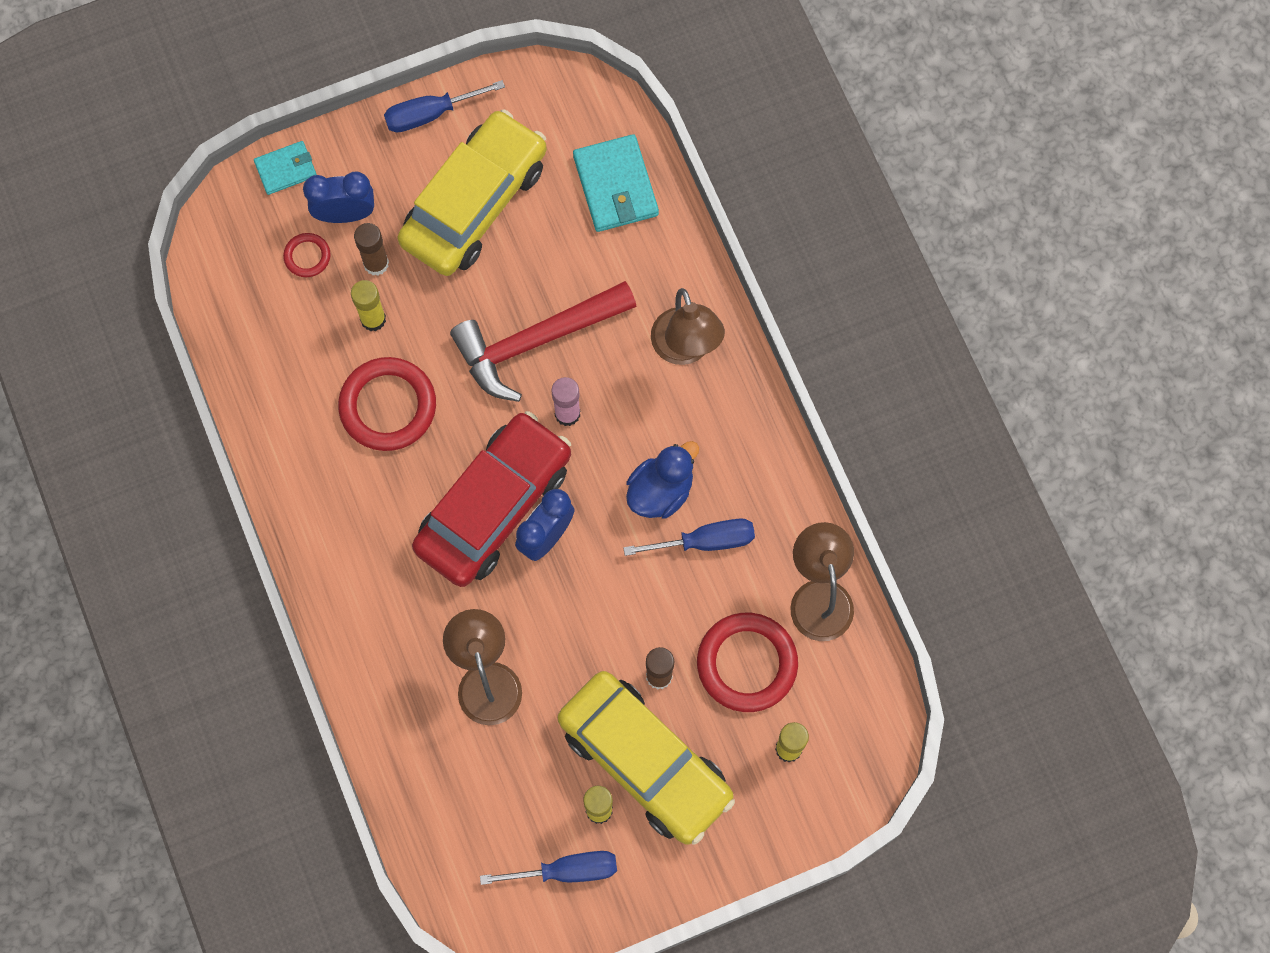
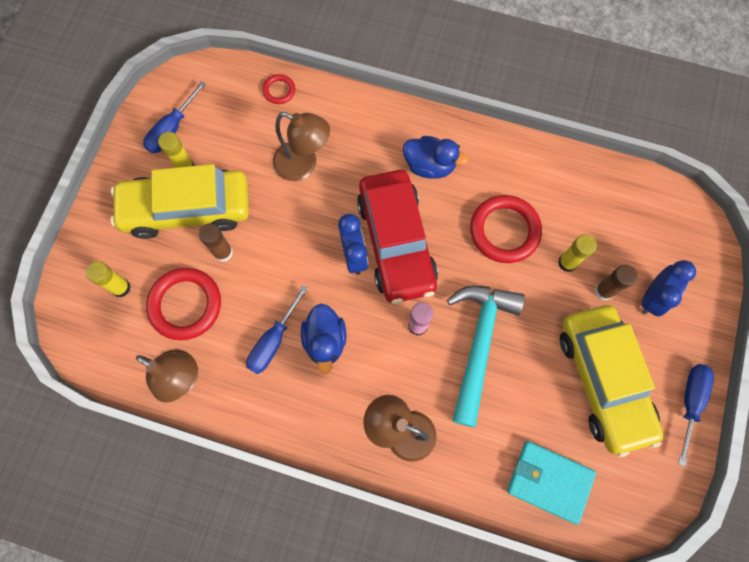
camera: 130 degrees right, 0 degrees up
(286, 169) = (709, 286): turquoise wallet -> none
(307, 256) = (638, 256): red ring -> red ring (279, 90)
(372, 542) = (429, 165): none -> blue duck
(536, 341) = (479, 344): red hammer -> turquoise hammer

